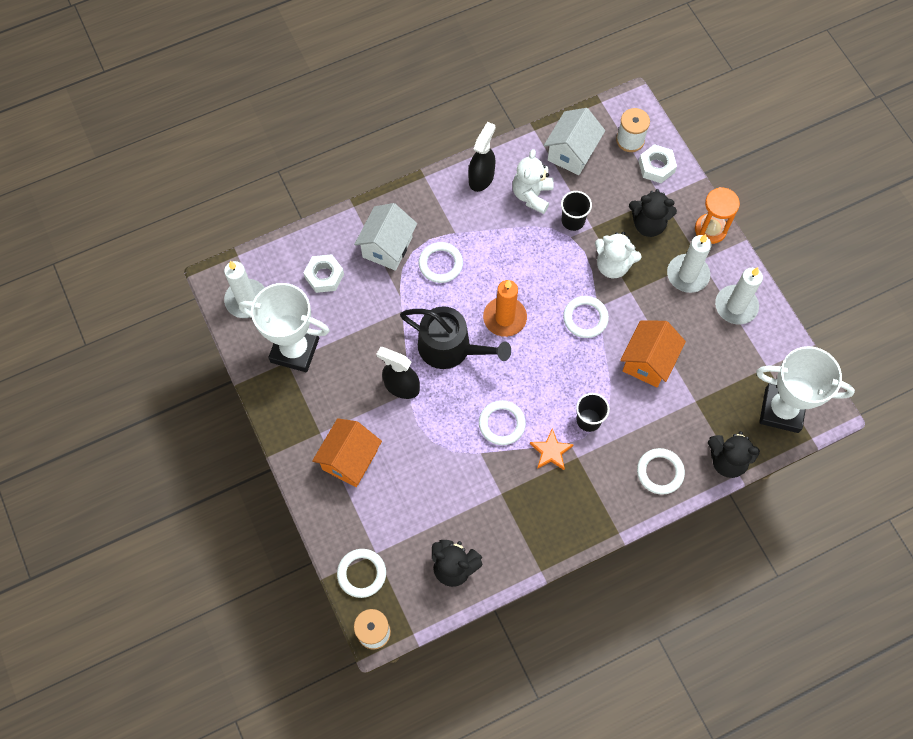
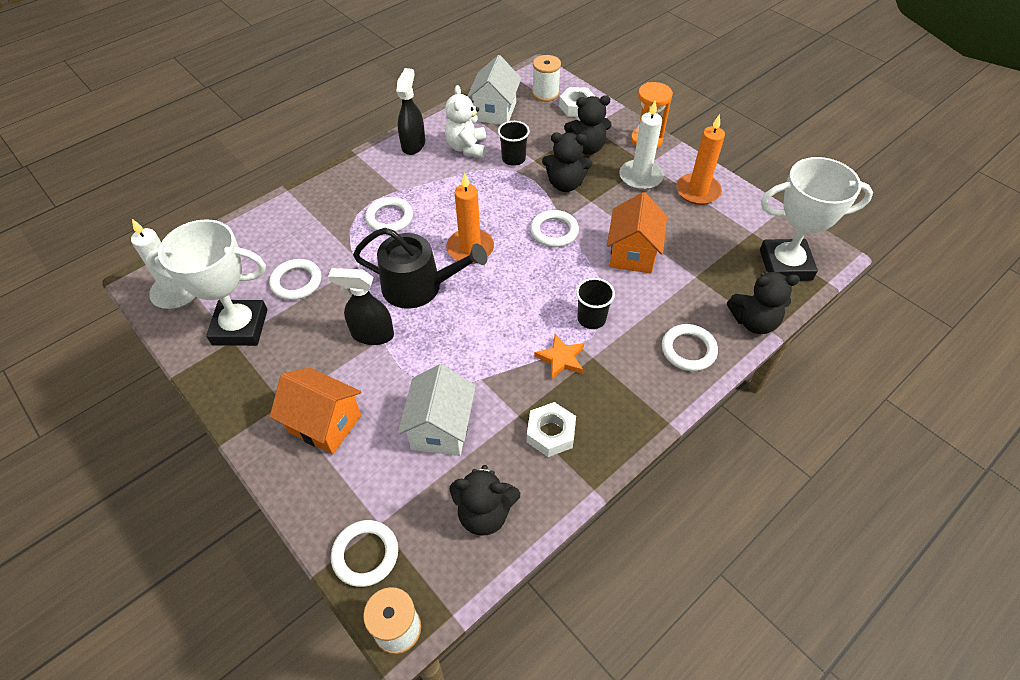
camera: 15 degrees left, 15 degrees down
(324, 276) = (265, 253): white nut -> white nut (551, 433)
(350, 460) = (325, 424): orange house -> orange house turned 75 degrees counterclockwise
(387, 247) = (329, 215): white house -> white house (441, 428)
(502, 424) = (497, 344): white ring -> white ring (296, 282)
(613, 265) = (565, 184): white teddy bear -> black teddy bear
(736, 306) = (697, 191): white candle -> orange candle

